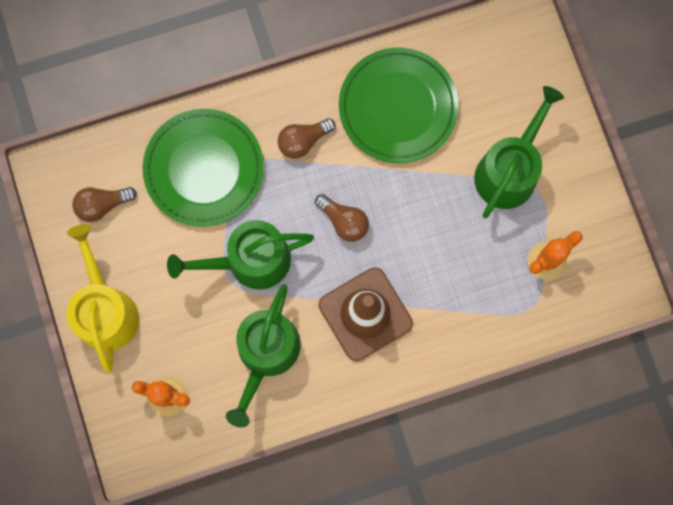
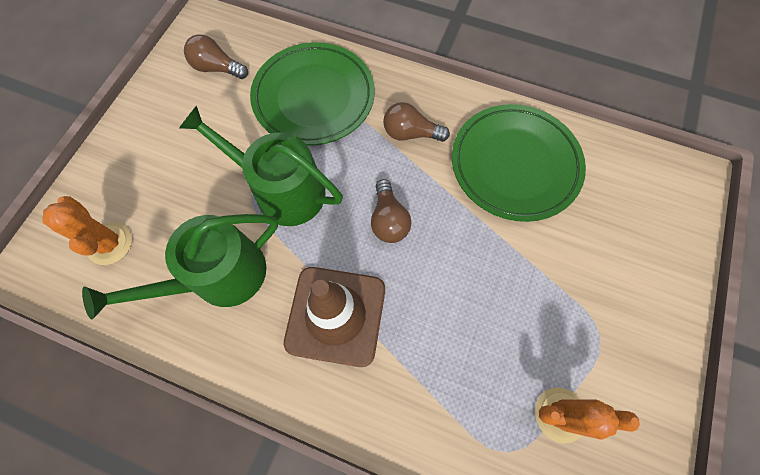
camera: 40 degrees right, 10 degrees down
(106, 310) = (139, 140): yellow watering can -> none
(509, 171) = (582, 294): green watering can -> none

